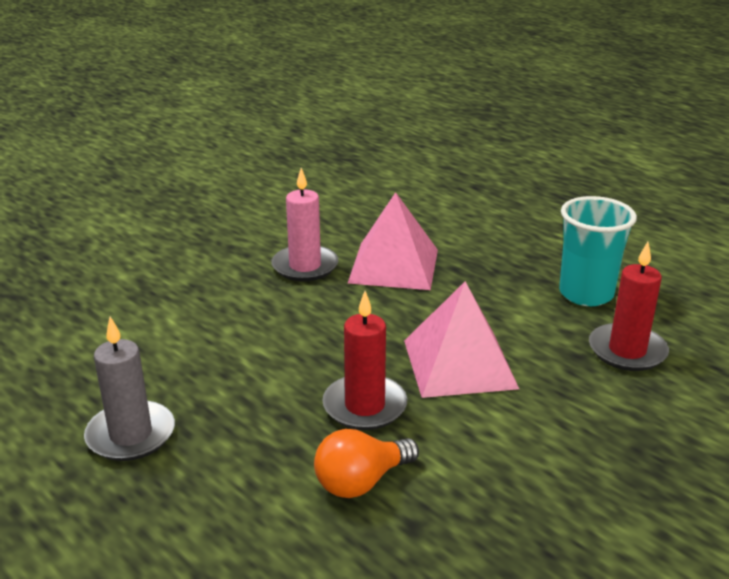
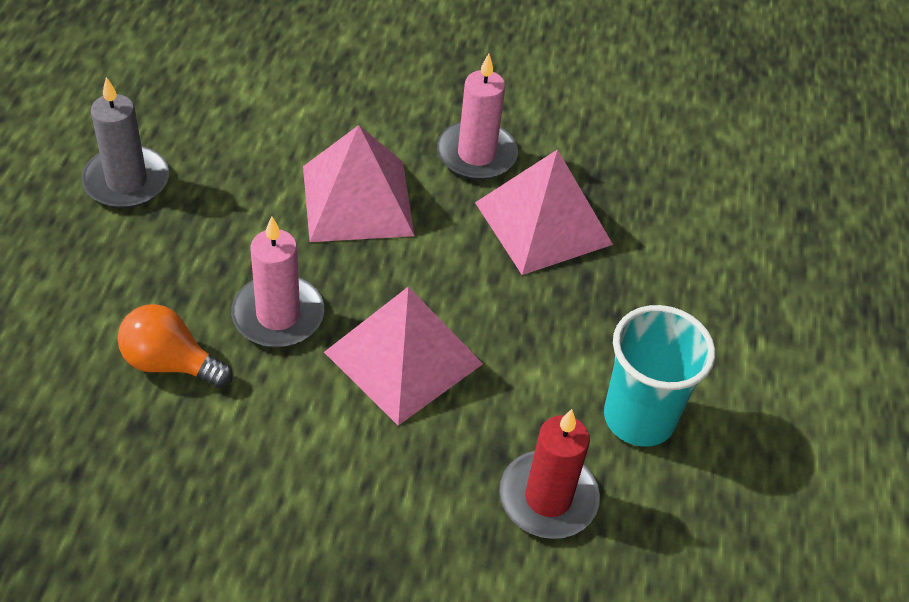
camera: 50 degrees right, 20 degrees up
(290, 328) = (357, 200): none -> pink pyramid
(365, 406) = (278, 315): red candle -> pink candle

